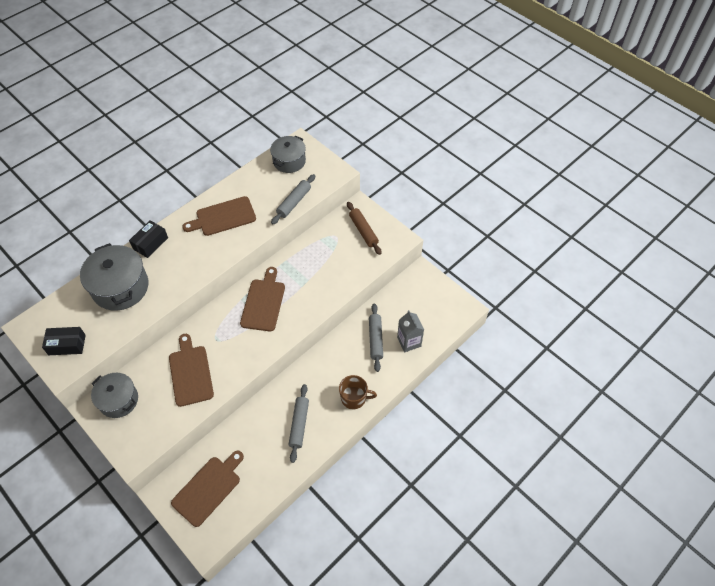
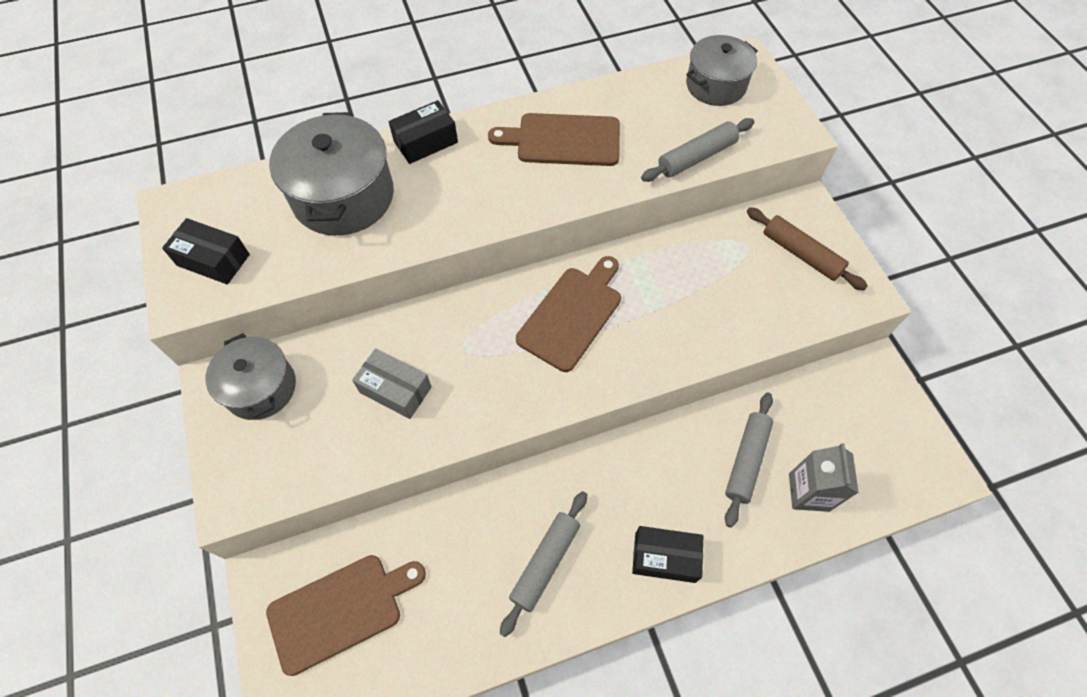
camera: 25 degrees right, 5 degrees up
(190, 373) = (395, 390): brown cutting board -> grey box
(354, 398) = (664, 557): brown mug -> black box
(363, 231) = (801, 254): brown rolling pin -> brown rolling pin turned 45 degrees counterclockwise

